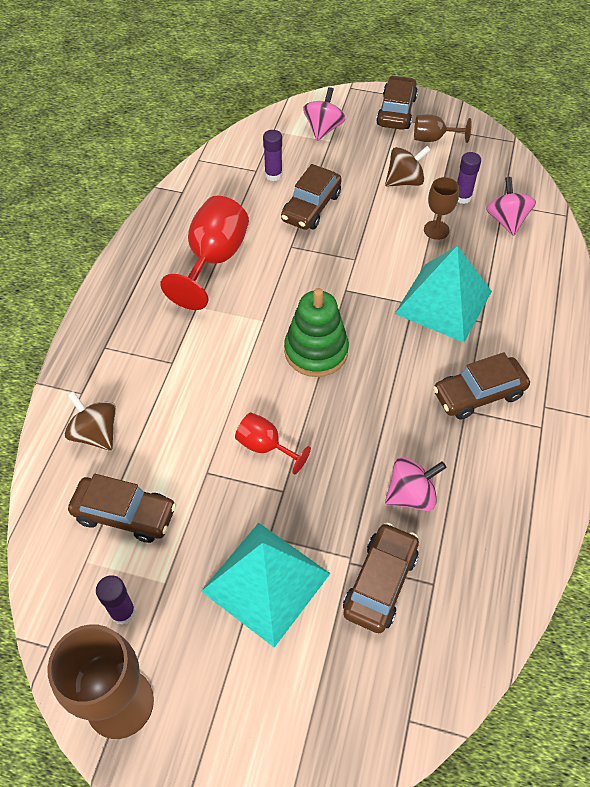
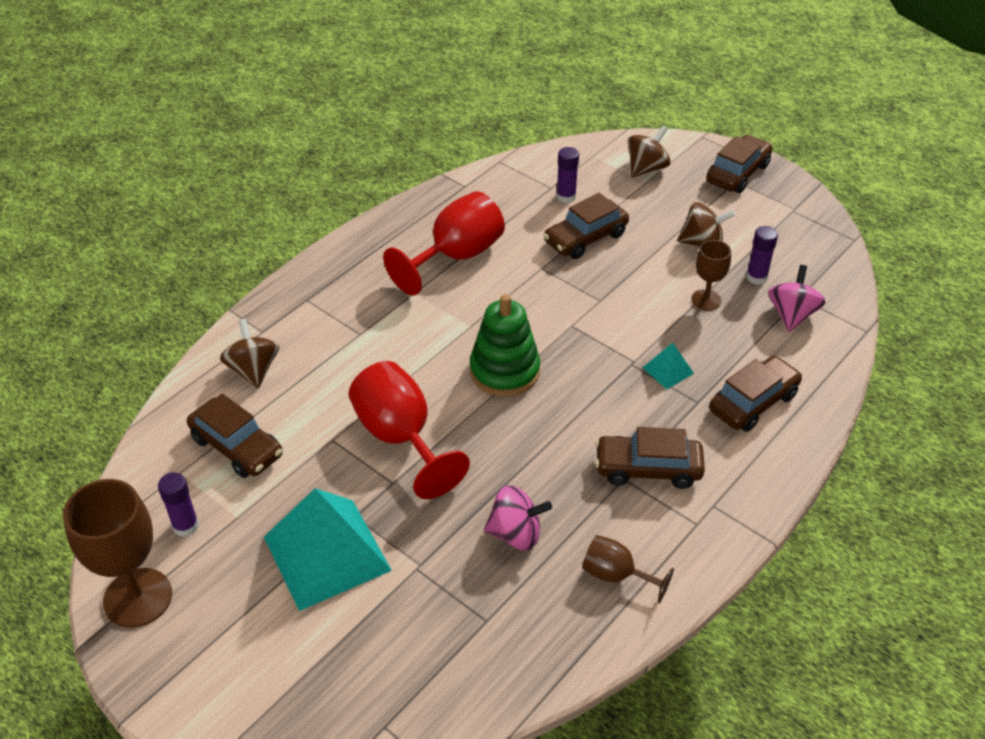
camera: 25 degrees right, 10 degrees down
(265, 447) = (401, 438): red goblet -> red goblet, size x1.81
(323, 129) = (646, 168): pink spinning top -> brown spinning top
(380, 582) = (434, 598): brown car -> brown car (753, 402)
(433, 139) = (762, 211): brown goblet -> brown goblet (616, 575)
(443, 302) = (668, 370): turquoise pyramid -> turquoise pyramid, size x0.43

